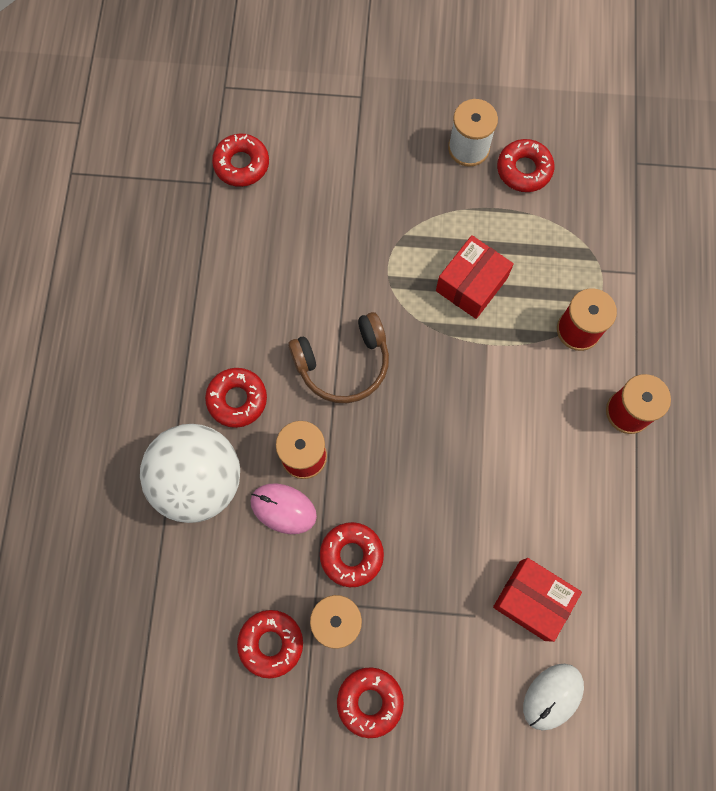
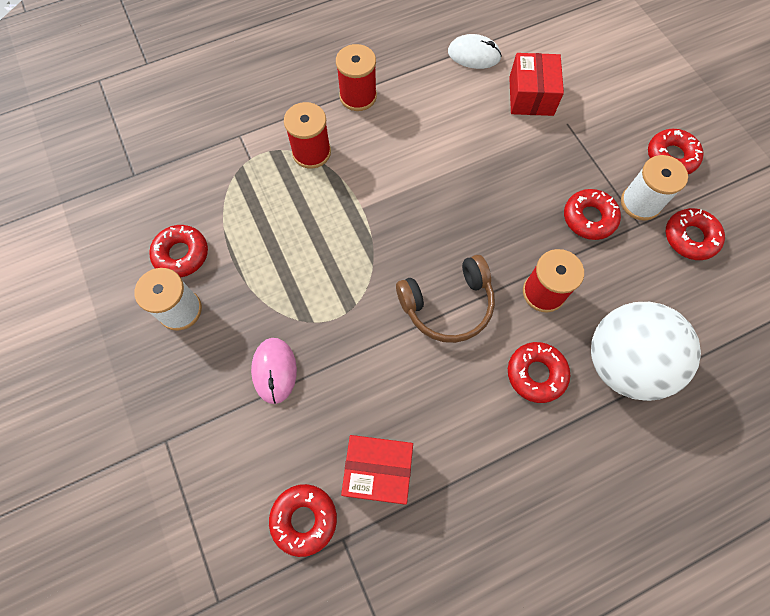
camera: 120 degrees left, 5 degrees down
(283, 509) = (594, 284): pink mouse -> pink mouse (274, 370)
(343, 364) = (448, 305): brown headphones -> brown headphones turned 120 degrees clockwise
(471, 284) = (316, 243): red box -> red box (378, 471)
(552, 696) = (580, 60): white mouse -> white mouse (474, 55)

